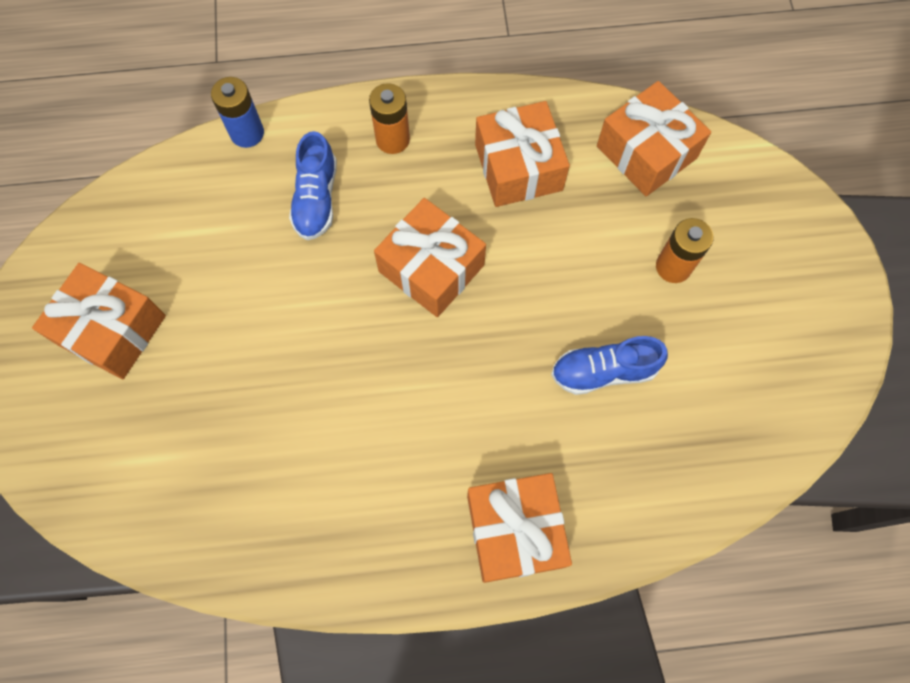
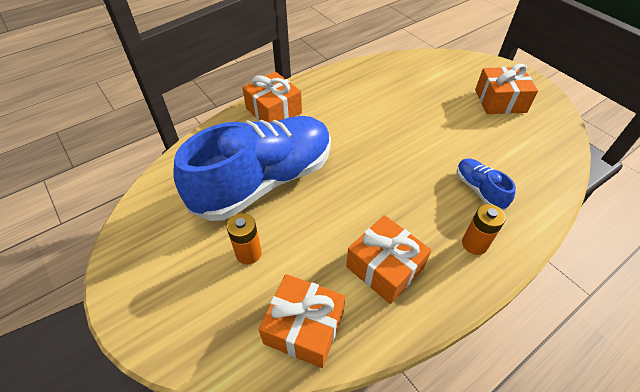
camera: 150 degrees right, 20 degrees down
(247, 133) = (553, 204): blue battery -> none
(431, 268) = (388, 186): orange gift -> none
(603, 371) = (265, 181): blue shoe -> blue shoe, size x2.42

